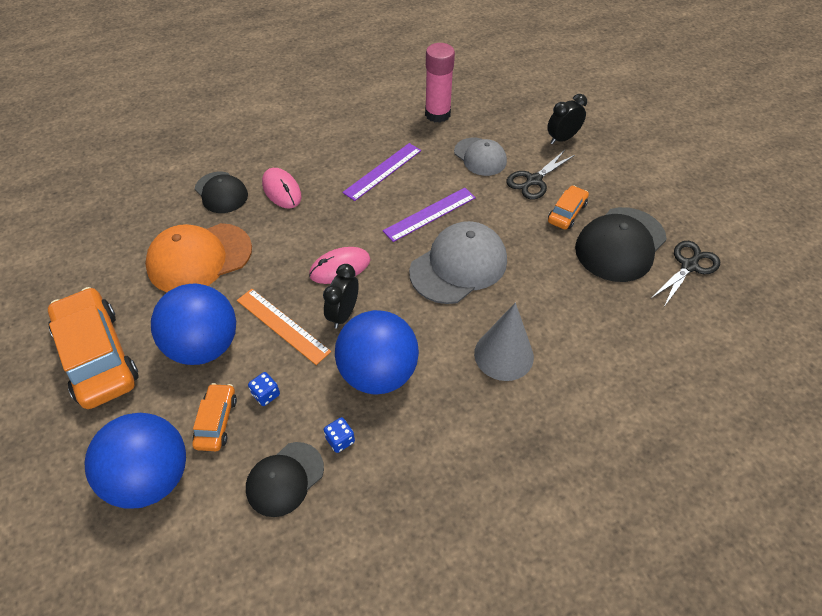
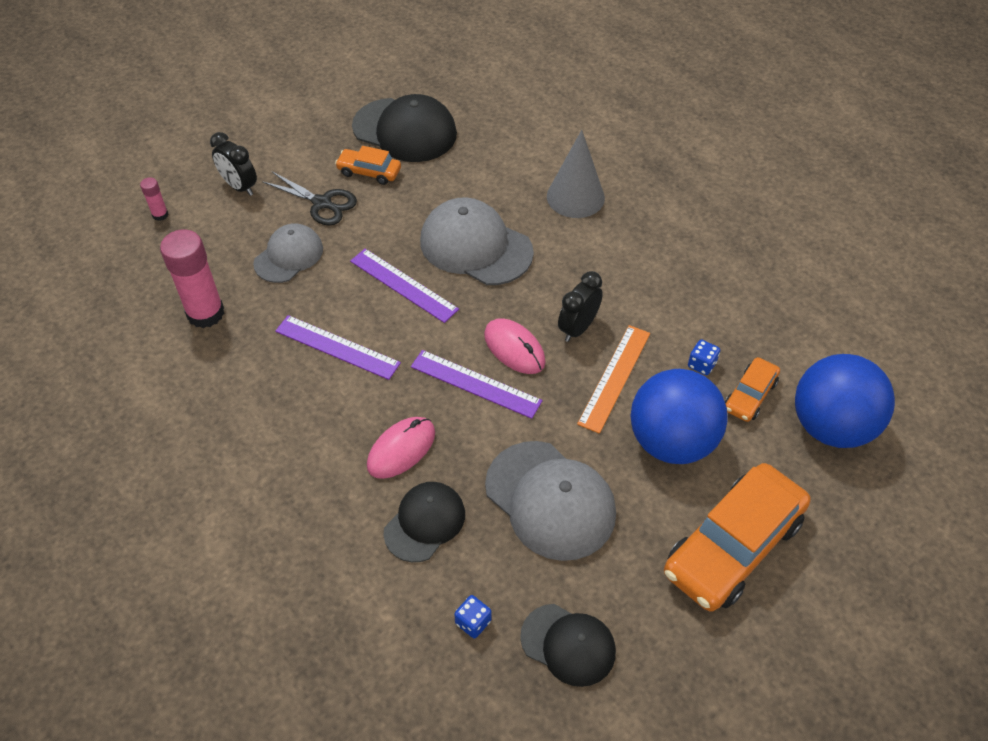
camera: 105 degrees left, 0 degrees up
(199, 258) = (550, 500): orange cap -> grey cap
(216, 421) = (750, 395): orange car -> orange car turned 45 degrees counterclockwise
(285, 479) = (775, 322): black cap -> black cap (568, 644)
(317, 238) = (475, 383): none -> purple ruler
(340, 440) = (718, 293): blue dice -> blue dice (473, 622)
(343, 314) = (578, 328): black clock -> black clock turned 120 degrees clockwise
(378, 373) = (636, 282): blue ball -> none
(539, 99) = (160, 215): none -> pink glue stick
(689, 266) = (420, 85): black scissors -> none

